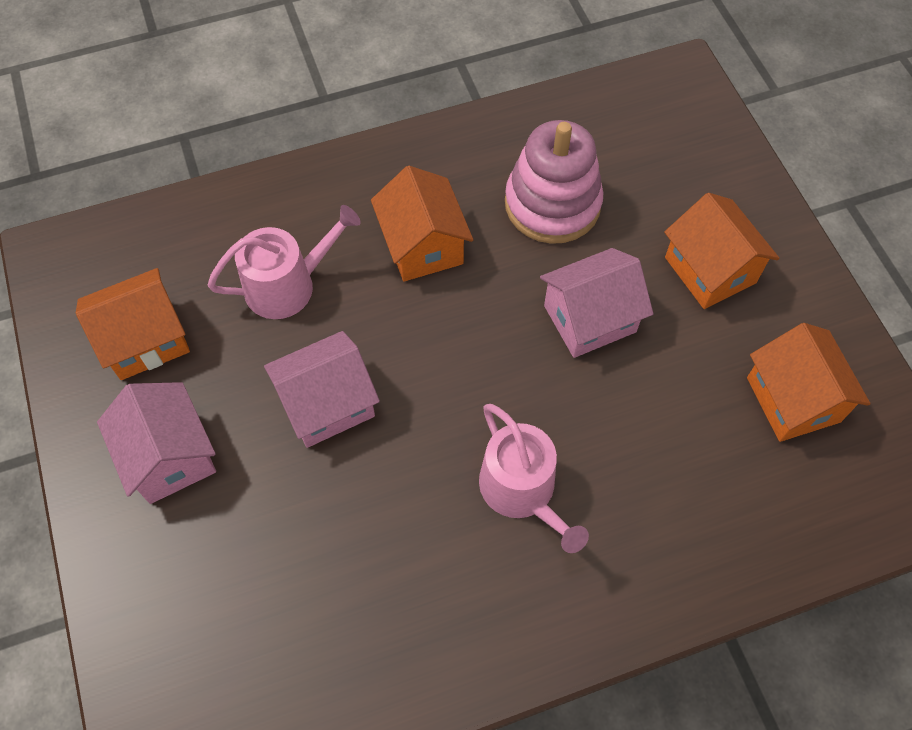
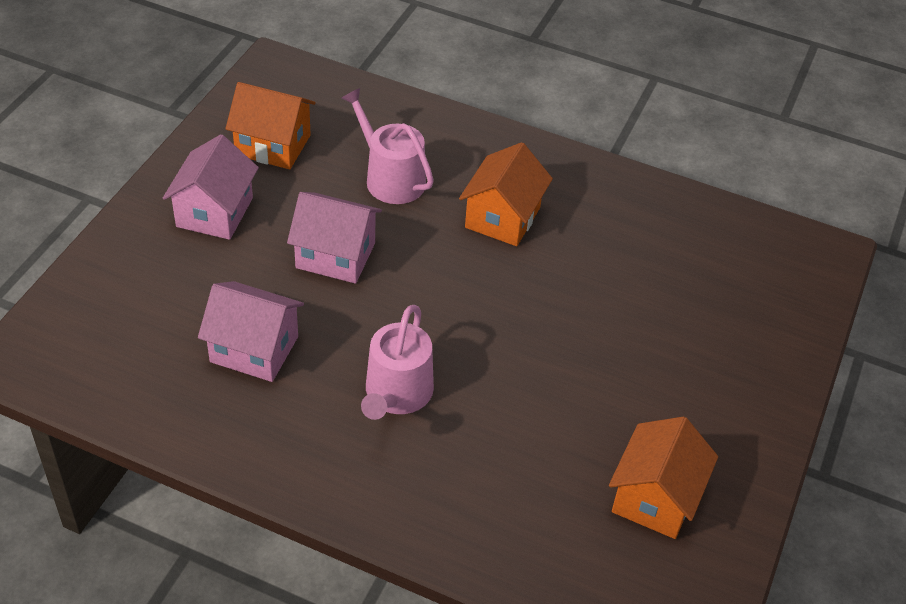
camera: 40 degrees right, 15 degrees down
(288, 285) = (390, 178): pink watering can -> pink watering can turned 150 degrees counterclockwise
(552, 204) = (623, 258): pink stacking toy -> none
(589, 319) = (565, 339): pink house -> pink house (254, 349)
(710, 270) = (692, 378): orange house -> none

